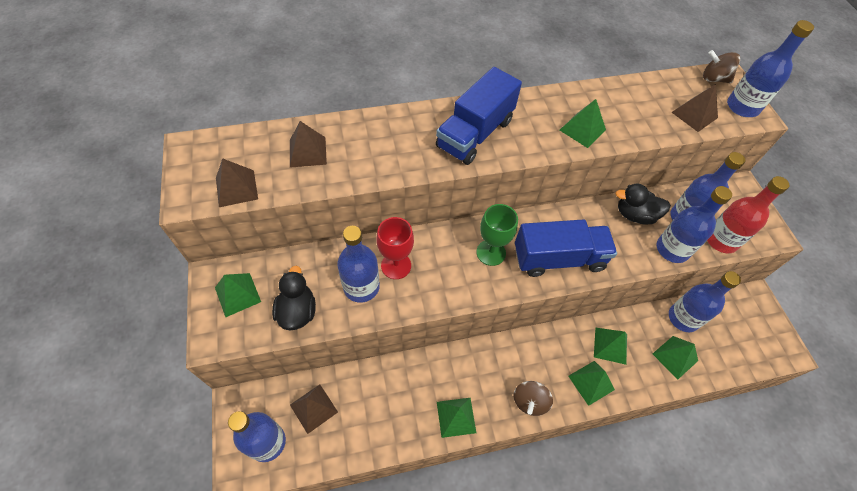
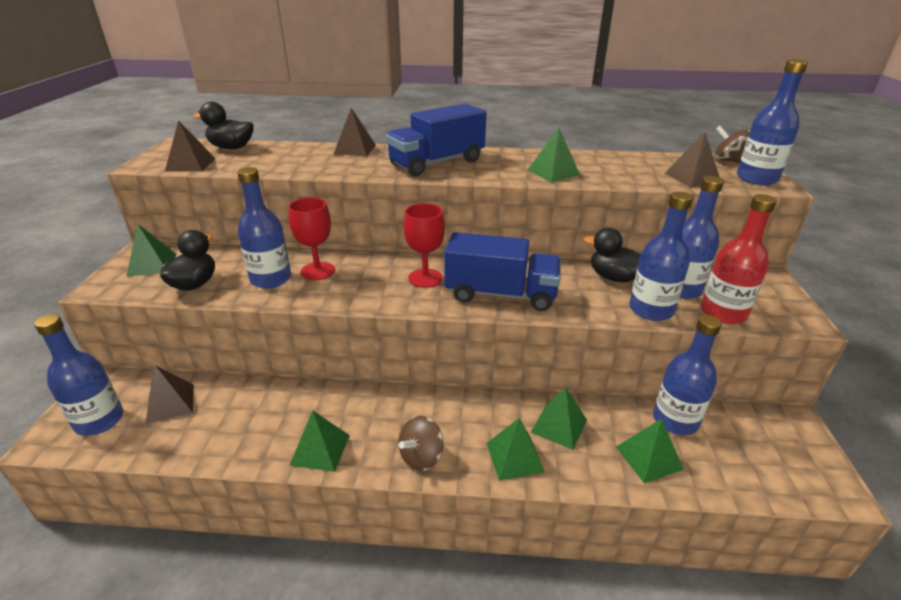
camera: 20 degrees right, 25 degrees down
(255, 144) = (231, 148): none -> black duck
(307, 152) = (271, 155): brown pyramid -> brown pyramid (355, 149)
(491, 252) = (425, 278): green goblet -> red goblet

